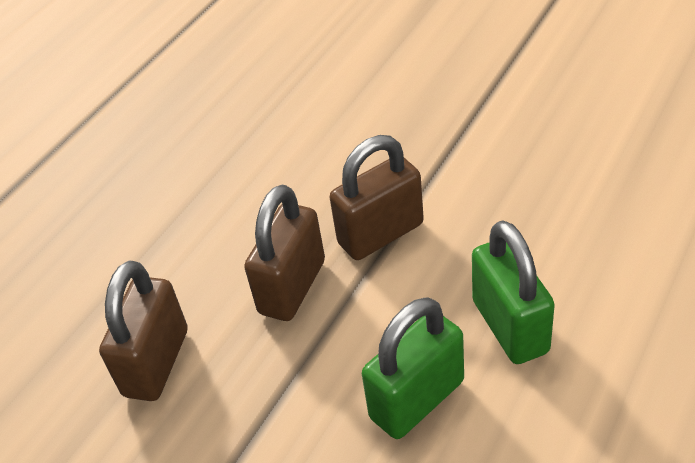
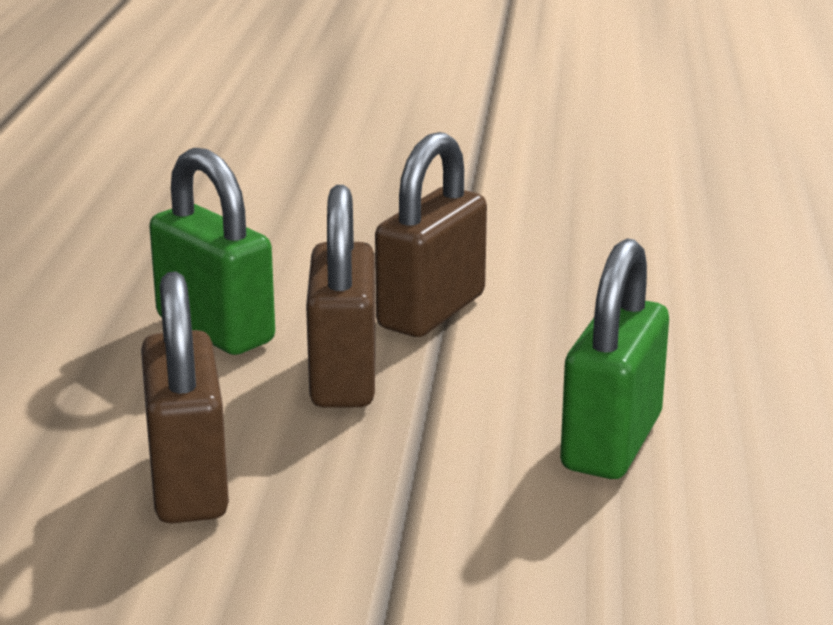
camera: 30 degrees left, 20 degrees down
(510, 326) = (676, 360): green padlock -> green padlock (215, 330)

